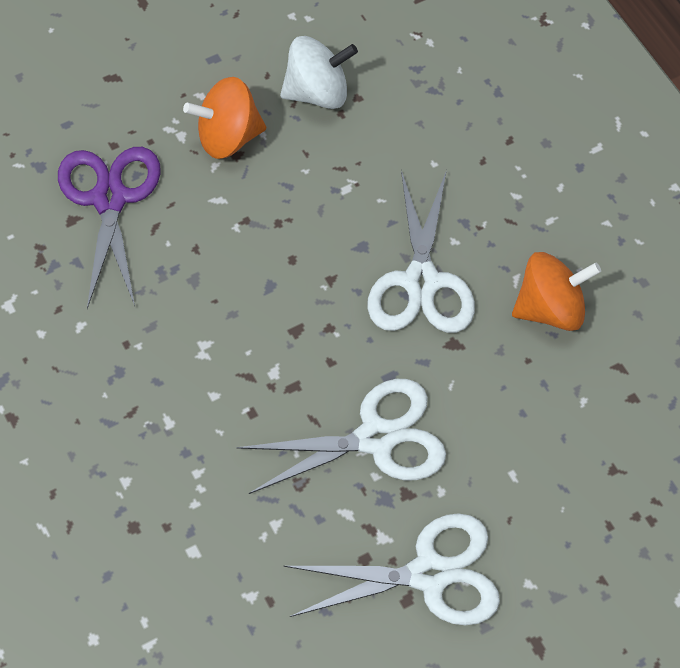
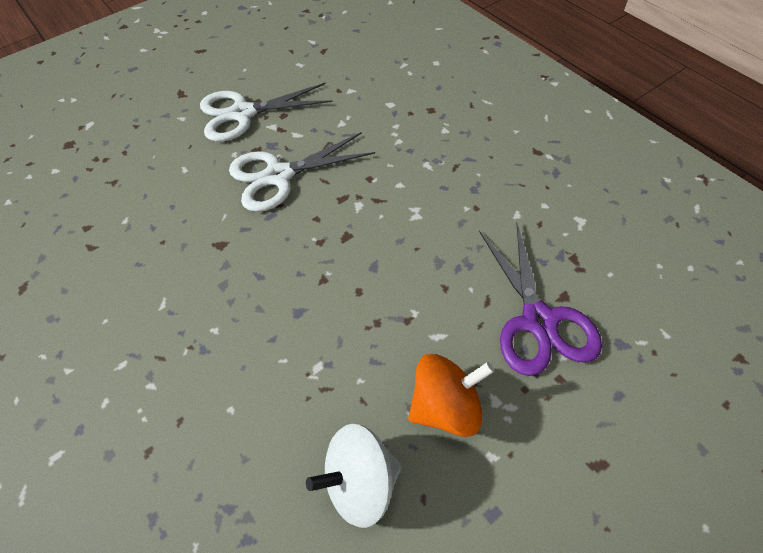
camera: 175 degrees right, 5 degrees down
(421, 282) = (245, 288): white scissors -> none
(550, 308) = (136, 283): orange spinning top -> none

